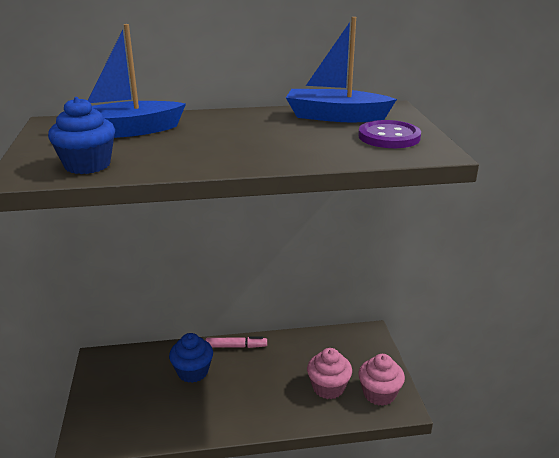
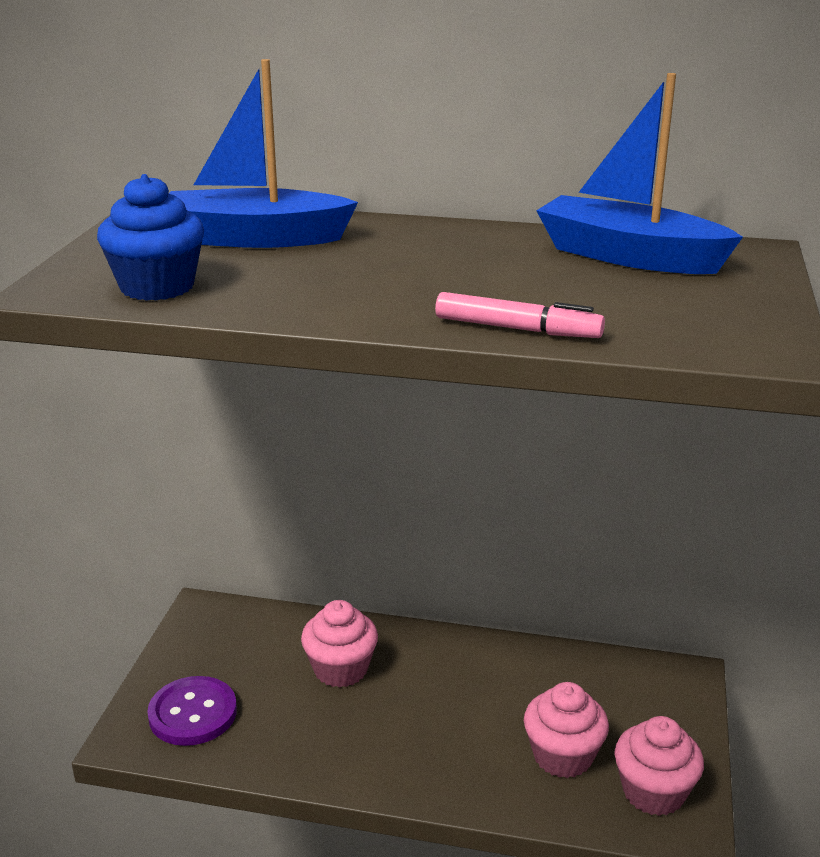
camera: 20 degrees right, 0 degrees up
(193, 372) = (340, 669): blue cupcake -> pink cupcake
(236, 346) = (431, 643): pink marker -> pink marker (517, 329)
(389, 137) = (699, 307): purple button -> purple button (193, 713)

